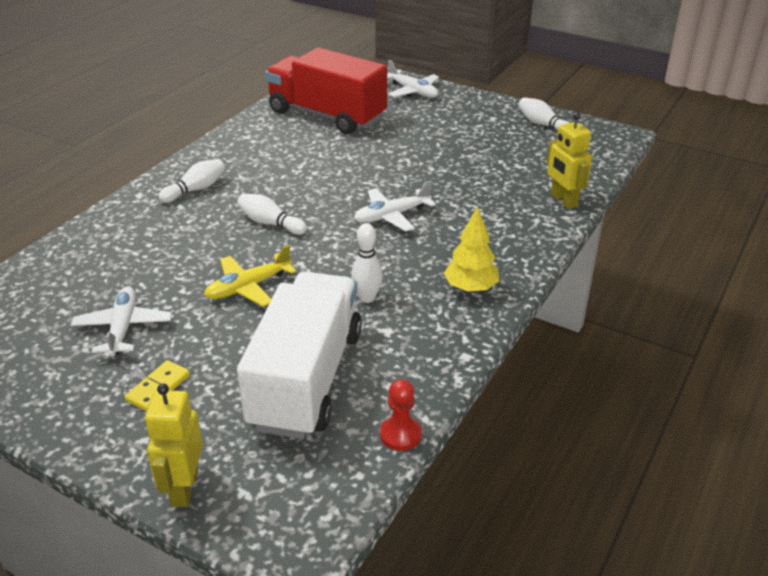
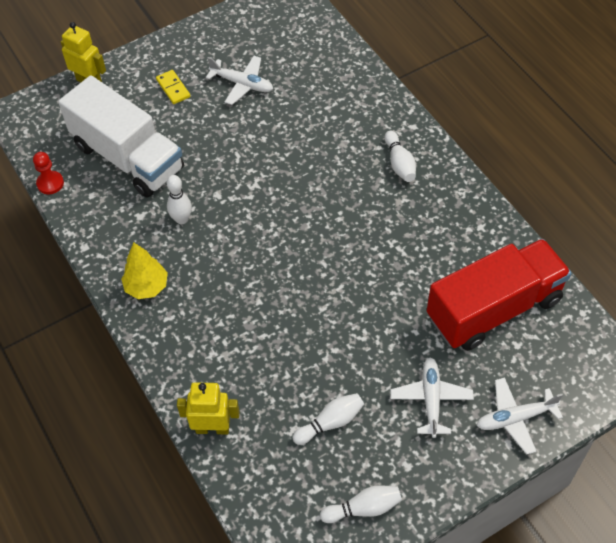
camera: 120 degrees right, 20 degrees up
(248, 287) = (241, 157): yellow plane -> none
(270, 223) = (316, 196): white bowling pin -> white bowling pin (330, 422)
(391, 216) = (274, 281): white plane -> white plane (431, 399)

